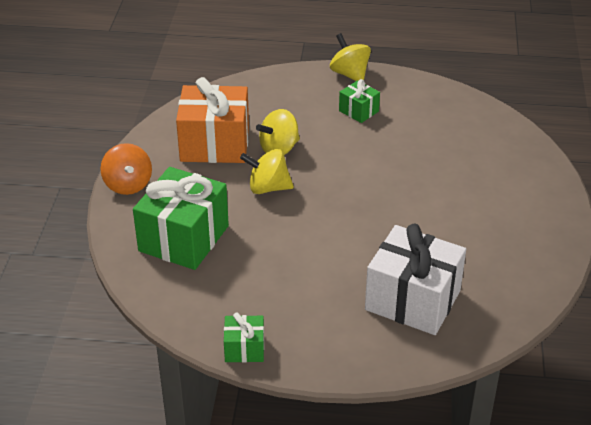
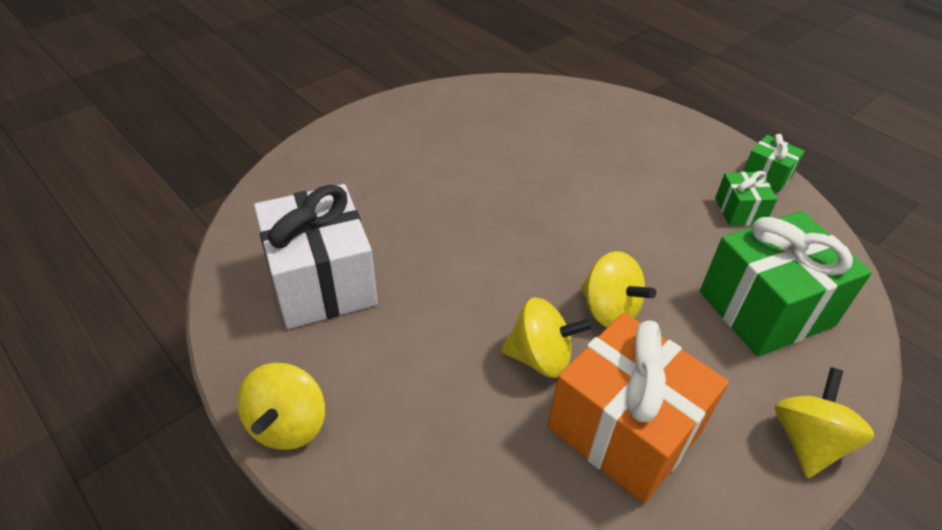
camera: 140 degrees left, 5 degrees up
(128, 185) = (807, 441): orange spinning top -> yellow spinning top
(358, 111) = (370, 345): green gift -> green gift (739, 211)
(413, 300) = (581, 132): white gift -> white gift (321, 282)

